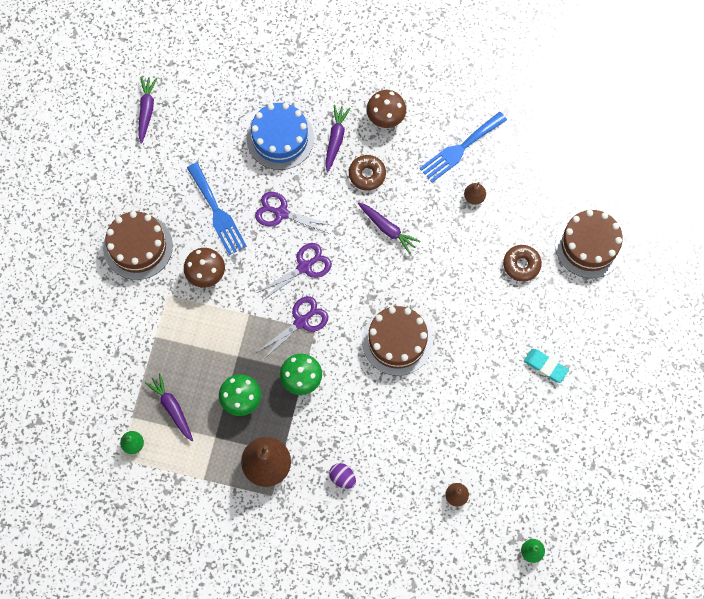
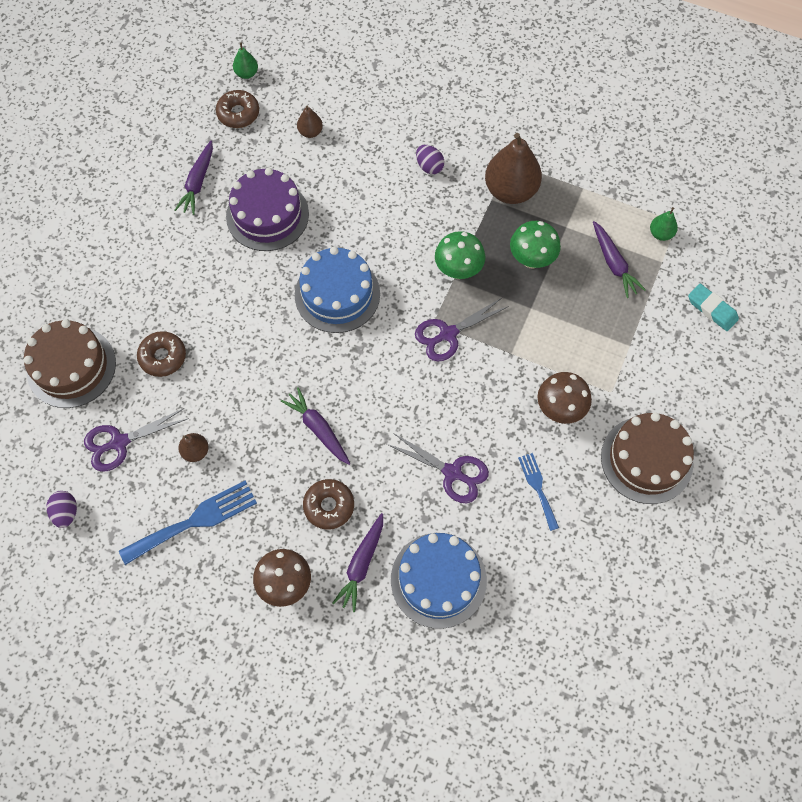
camera: 170 degrees left, 5 degrees down
(146, 110) = (626, 657): purple carrot -> purple carrot (198, 183)
(217, 212) = (538, 488): blue fork -> blue fork, size x0.58
(304, 267) = (433, 398): purple scissors -> purple scissors (119, 442)
(397, 341) = (337, 294): brown cake -> blue cake
(473, 404) = (267, 215): none -> purple cake
(526, 505) = (238, 113): none -> brown donut
(545, 366) = (173, 240): turquoise eraser -> turquoise eraser (712, 309)
(553, 139) = (66, 512): none -> purple egg

